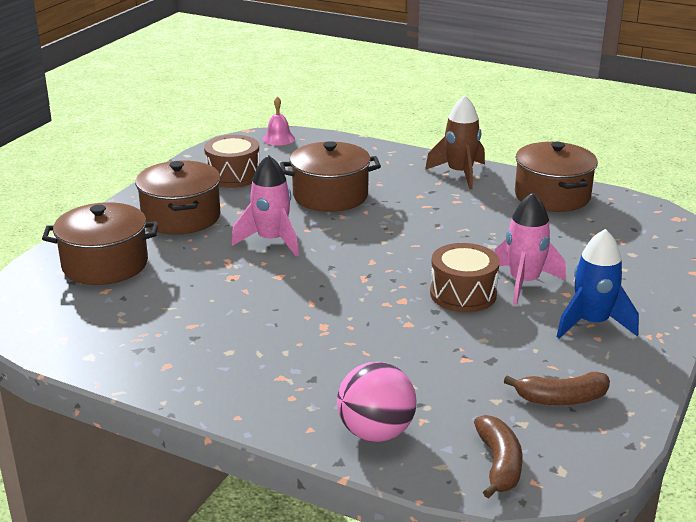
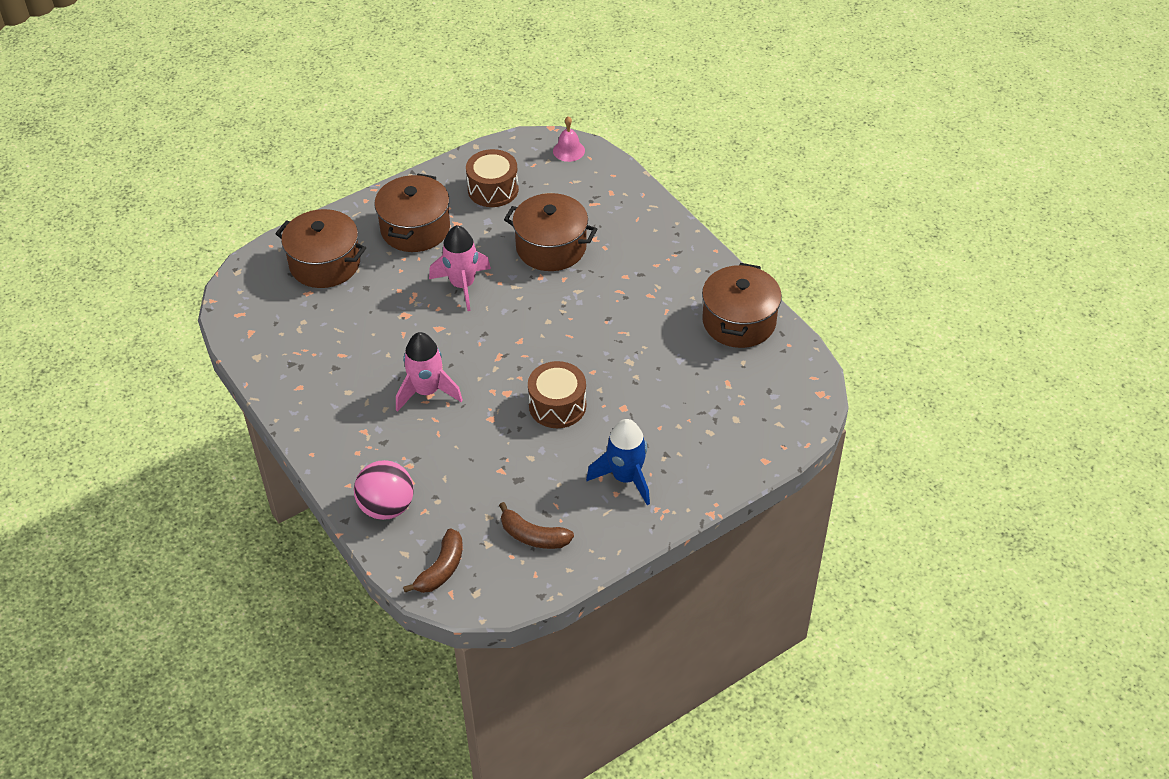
camera: 30 degrees right, 20 degrees up
(460, 173) = (685, 260): brown rocket -> none
(524, 283) = (615, 413): pink rocket -> pink rocket (427, 391)

